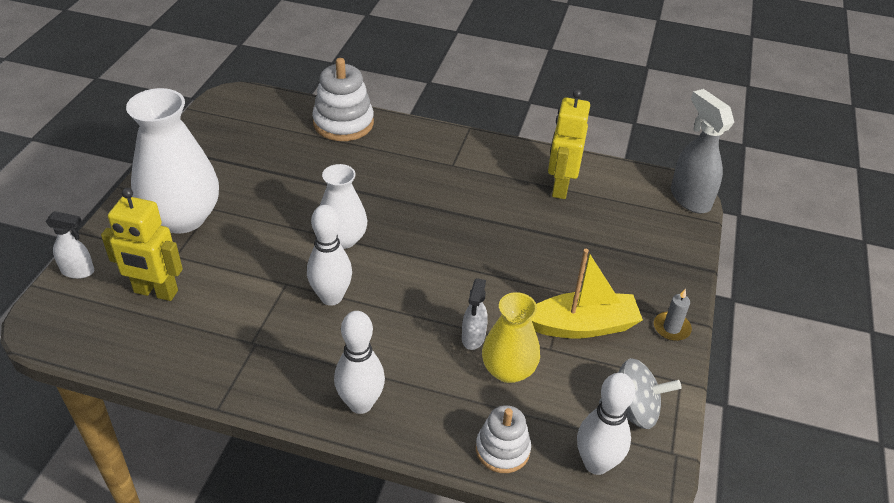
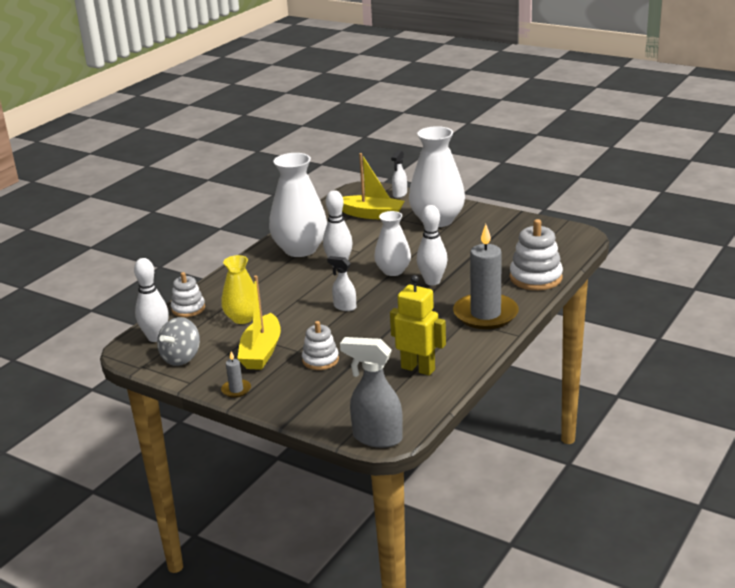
camera: 110 degrees right, 15 degrees down
(155, 292) = (371, 214): yellow robot -> yellow boat
(284, 355) = (300, 249): none -> white vase
(360, 404) = (250, 269): white bowling pin -> white bowling pin (432, 281)
(434, 152) = (485, 314): none -> grey candle
(473, 338) = (276, 309): white spray bottle -> white spray bottle (344, 307)
(577, 266) = (320, 360): none -> white stacking toy
(689, 198) = (376, 438): grey spray bottle -> grey spray bottle turned 150 degrees counterclockwise

